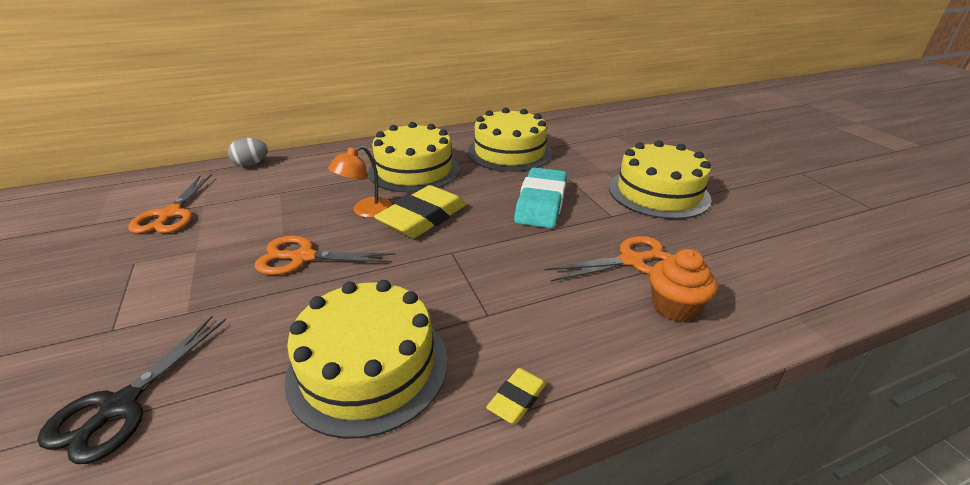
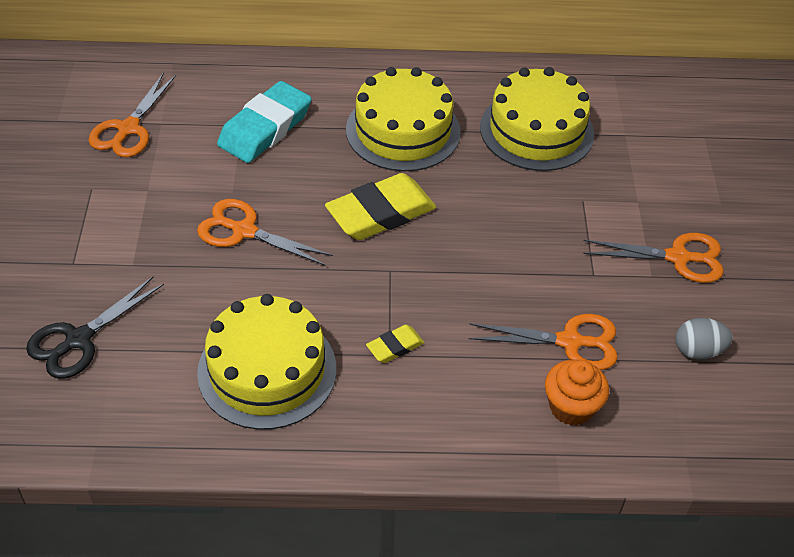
camera: 20 degrees right, 15 degrees up
(251, 164) = (221, 66): grey egg -> grey egg (698, 351)
(365, 211) = (324, 184): orange lamp -> none
(517, 399) = (373, 440): yellow eraser -> yellow eraser (395, 346)
(541, 203) = (523, 231): turquoise eraser -> turquoise eraser (265, 128)
(658, 193) = (678, 258): yellow cake -> orange scissors

